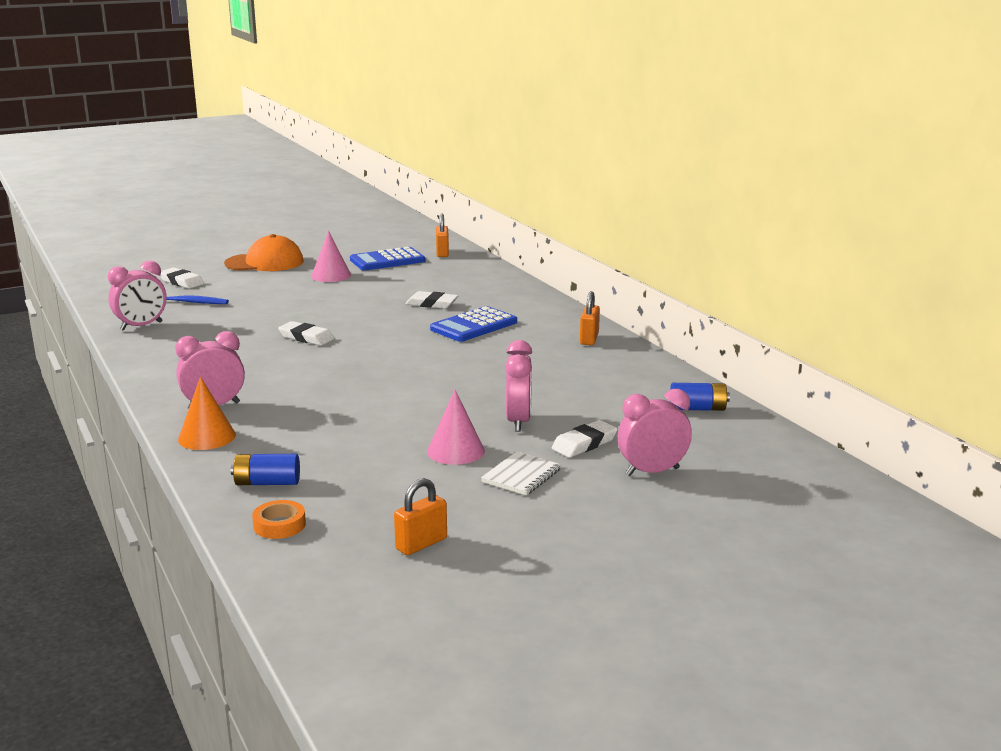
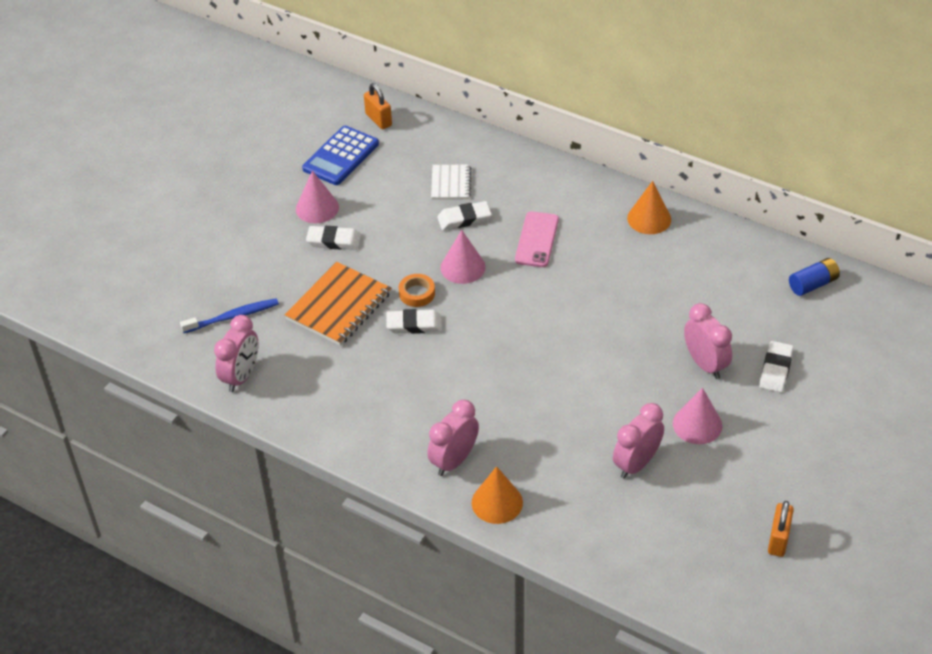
camera: 30 degrees left, 25 degrees up
(181, 282) = (182, 283): white eraser -> white eraser (334, 241)
(265, 262) = (223, 211): orange cap -> none
(267, 316) = (339, 306): none -> orange notebook
(267, 483) = (606, 532): blue battery -> none
(279, 525) = (667, 572): orange tape -> orange tape (417, 293)
(391, 323) = (463, 267): none -> pink cone
(474, 326) = (537, 240): blue calculator -> pink phone
(521, 476) = (769, 431): white notebook -> white notebook (451, 183)
(589, 339) = (649, 218): orange padlock -> orange cone
(652, 471) = (848, 381): pink clock -> pink clock (636, 464)

